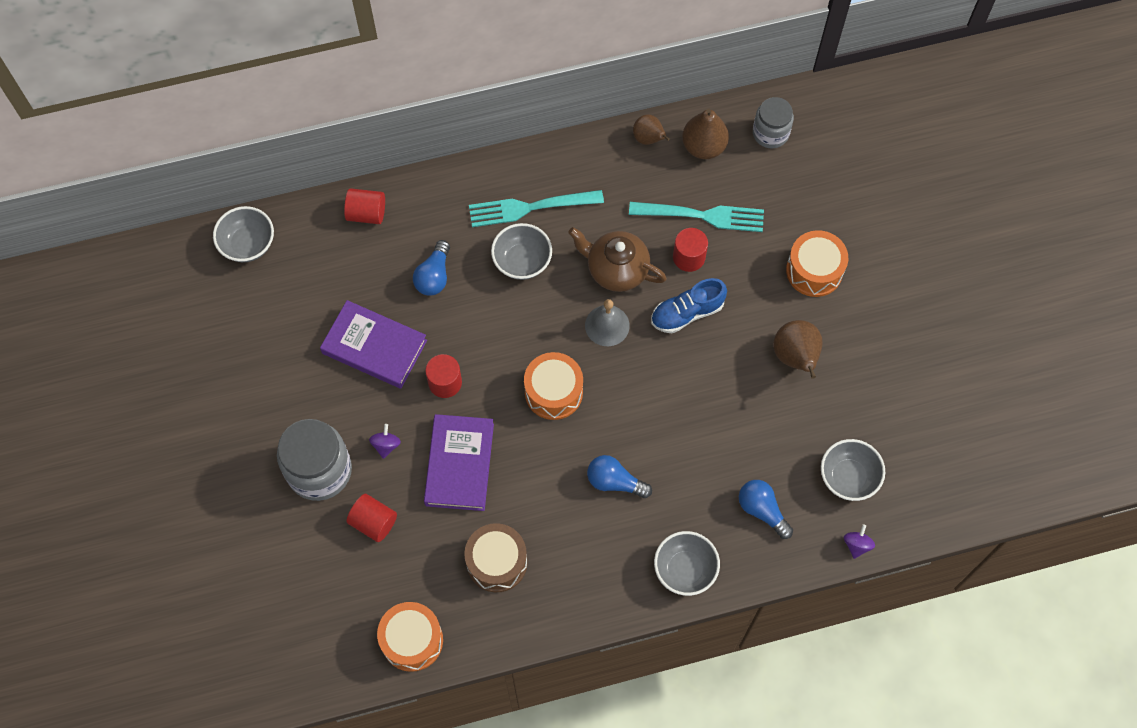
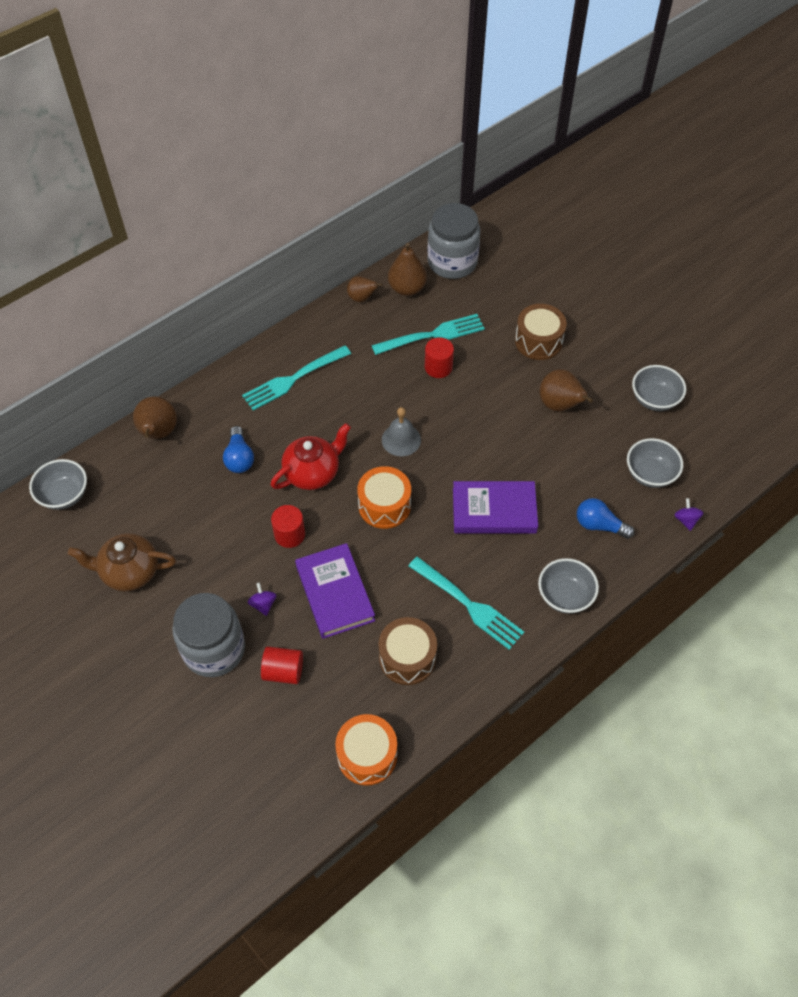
camera: 25 degrees left, 10 degrees down
(366, 213) = (158, 433): red cylinder -> brown pear
(374, 347) = (215, 531): purple book -> purple book (494, 510)
(499, 324) = (313, 472): none -> red teapot
(522, 261) = (307, 419): grey bowl -> grey bowl (654, 399)
(583, 534) = (467, 604): none -> turquoise fork
(615, 482) = (471, 553): blue light bulb -> none
(616, 269) = (386, 397): brown teapot -> brown teapot (129, 571)
(687, 313) = (459, 406): blue shoe -> none
(770, 133) = (452, 262): grey jar -> grey jar, size x1.63
(814, 271) = (538, 341): orange drum -> brown drum

